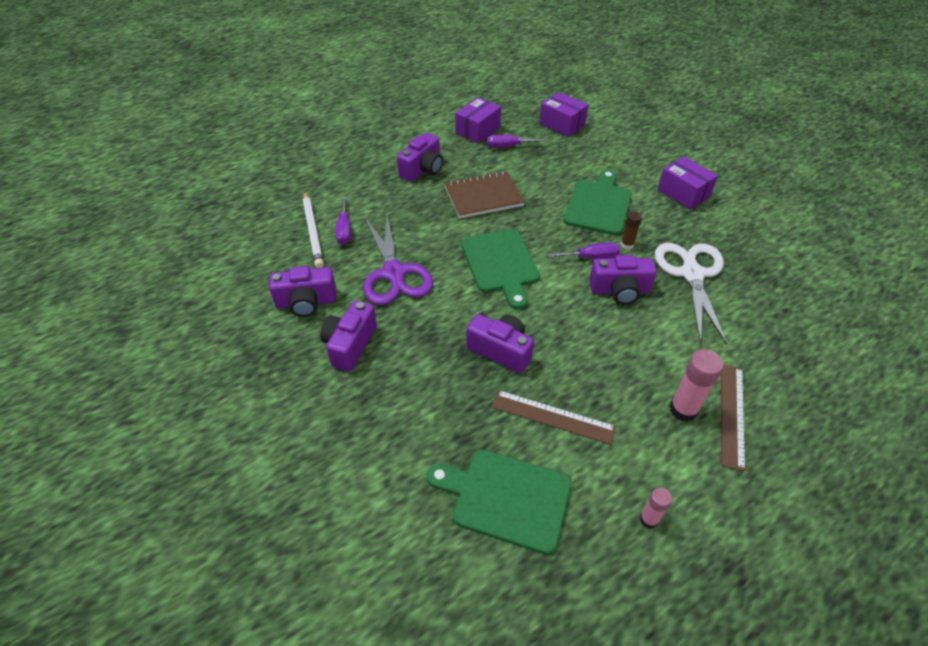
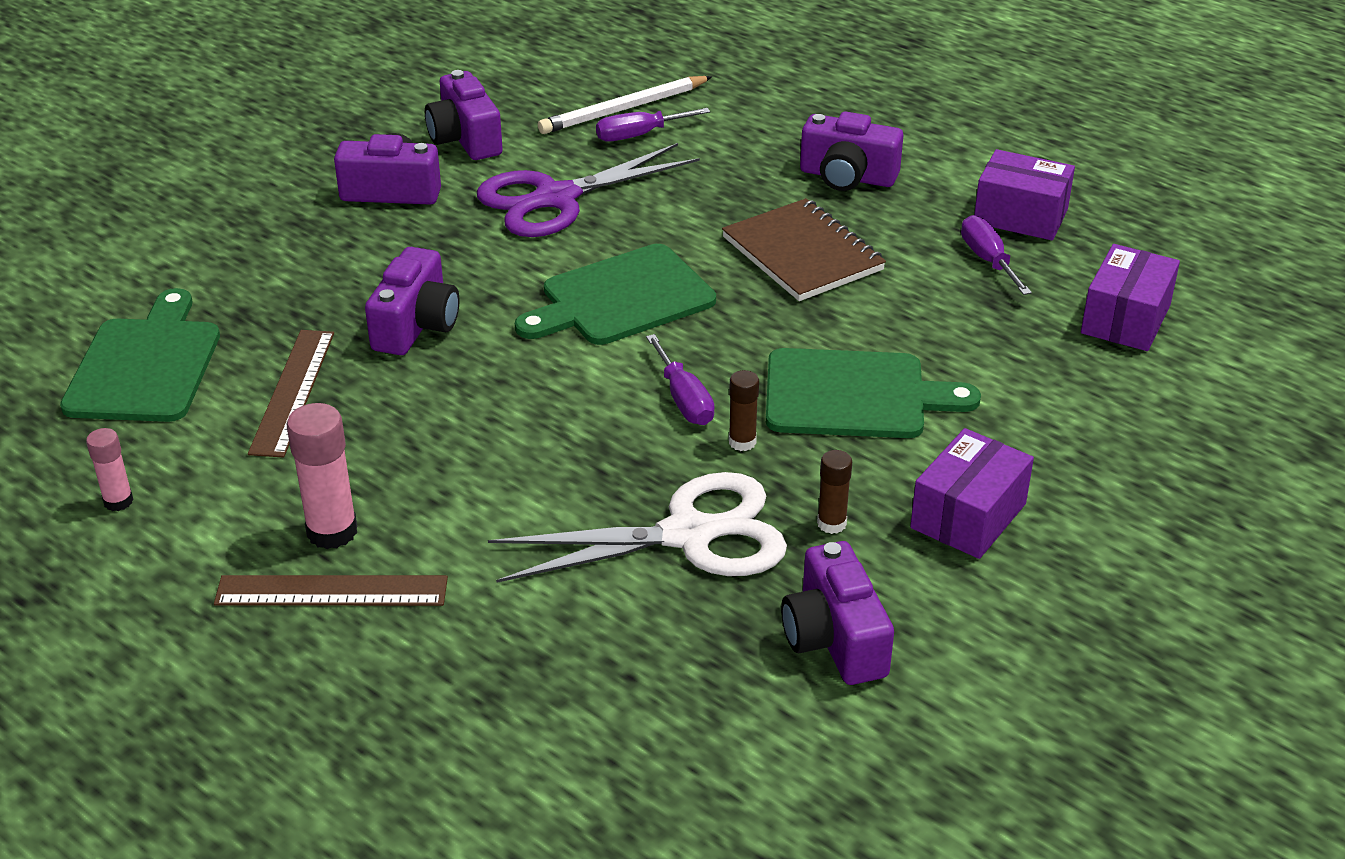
camera: 75 degrees right, 10 degrees down
(619, 290) = (603, 441): purple camera -> purple camera (834, 639)
(686, 230) = (831, 523): none -> brown glue stick

